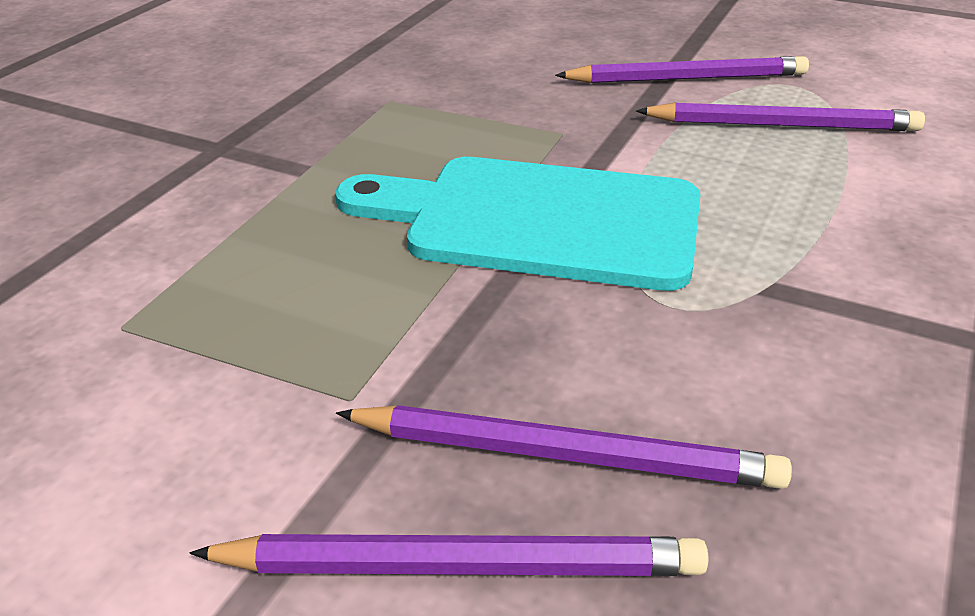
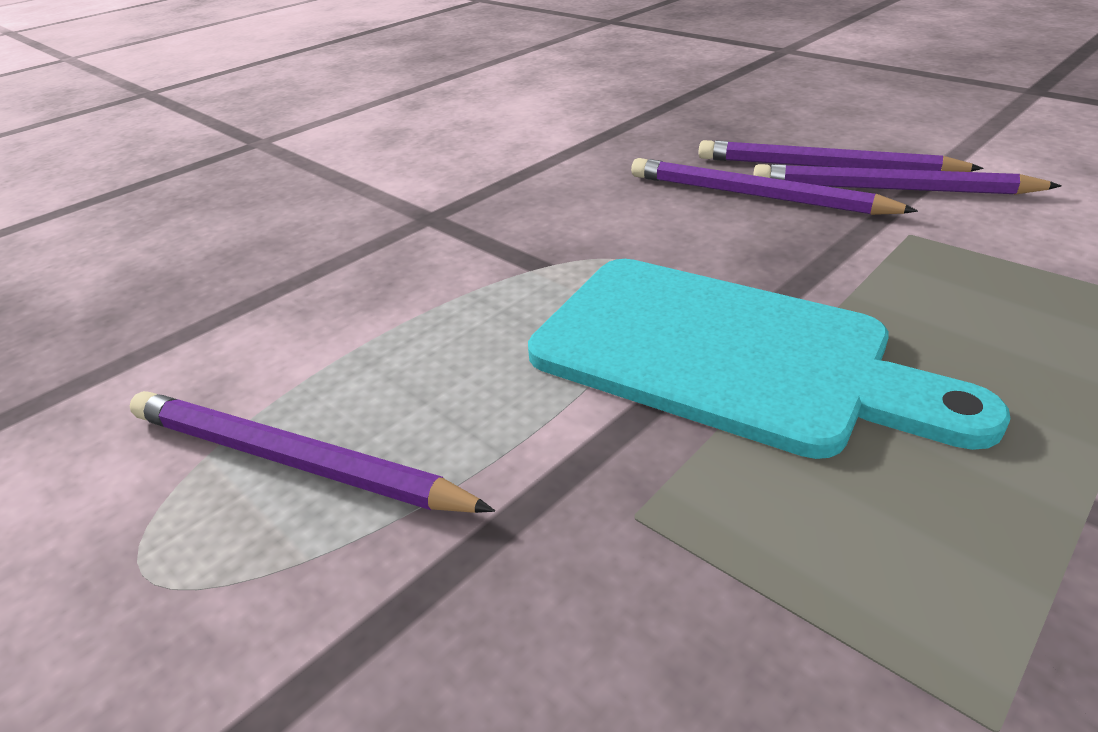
camera: 160 degrees left, 0 degrees up
(686, 78) = (297, 644): purple pencil -> purple pencil (891, 189)

